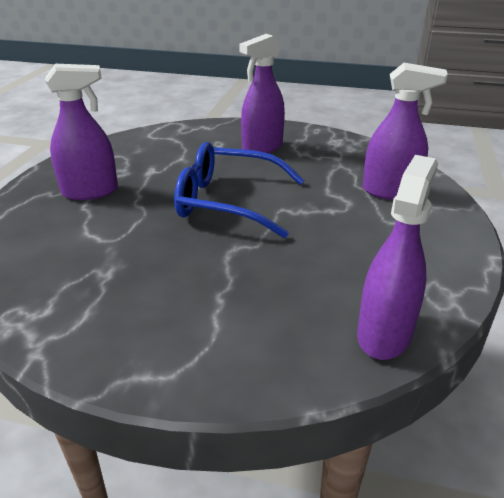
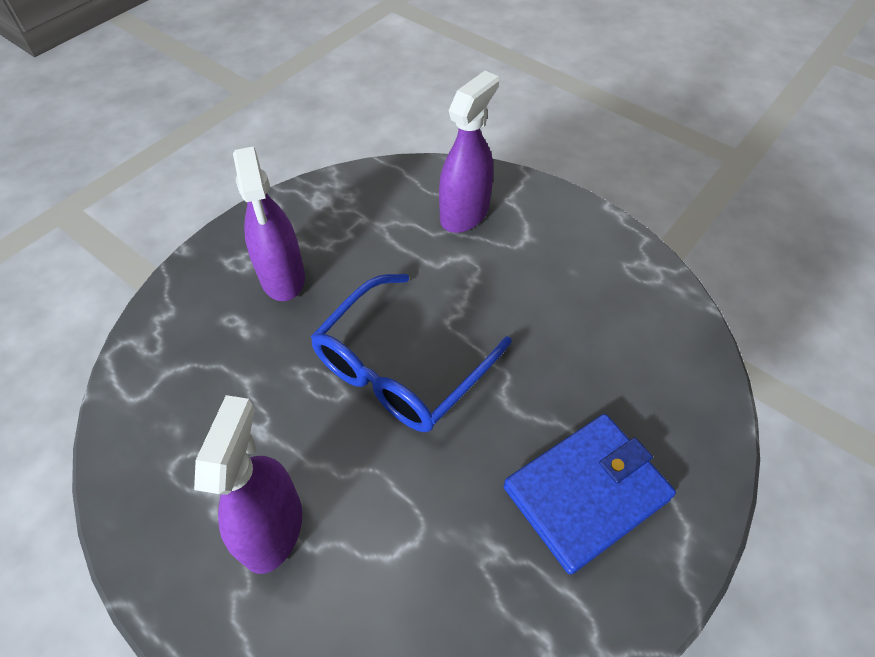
camera: 65 degrees left, 20 degrees up
(173, 306) = (586, 493): none -> blue wallet
(384, 334) = (681, 335): purple spray bottle -> none

